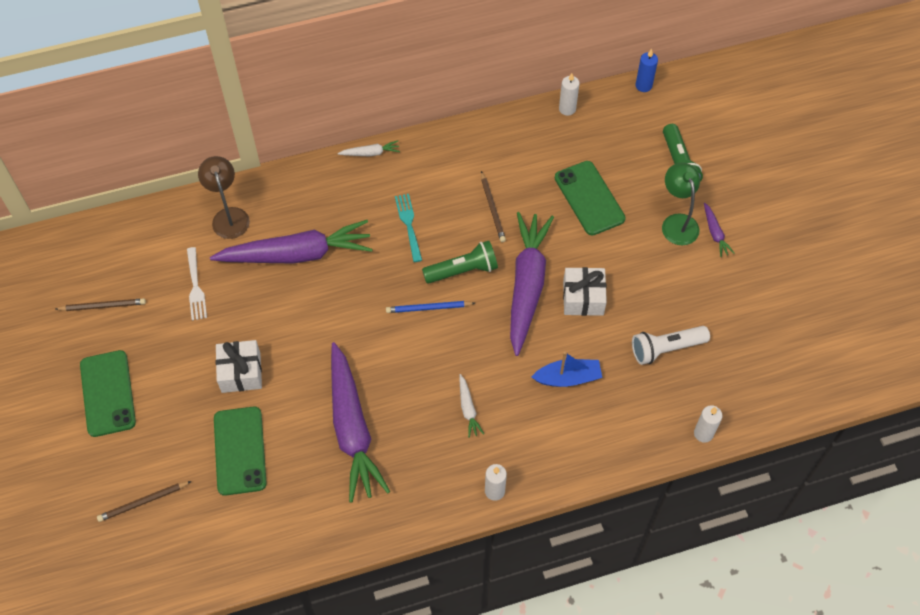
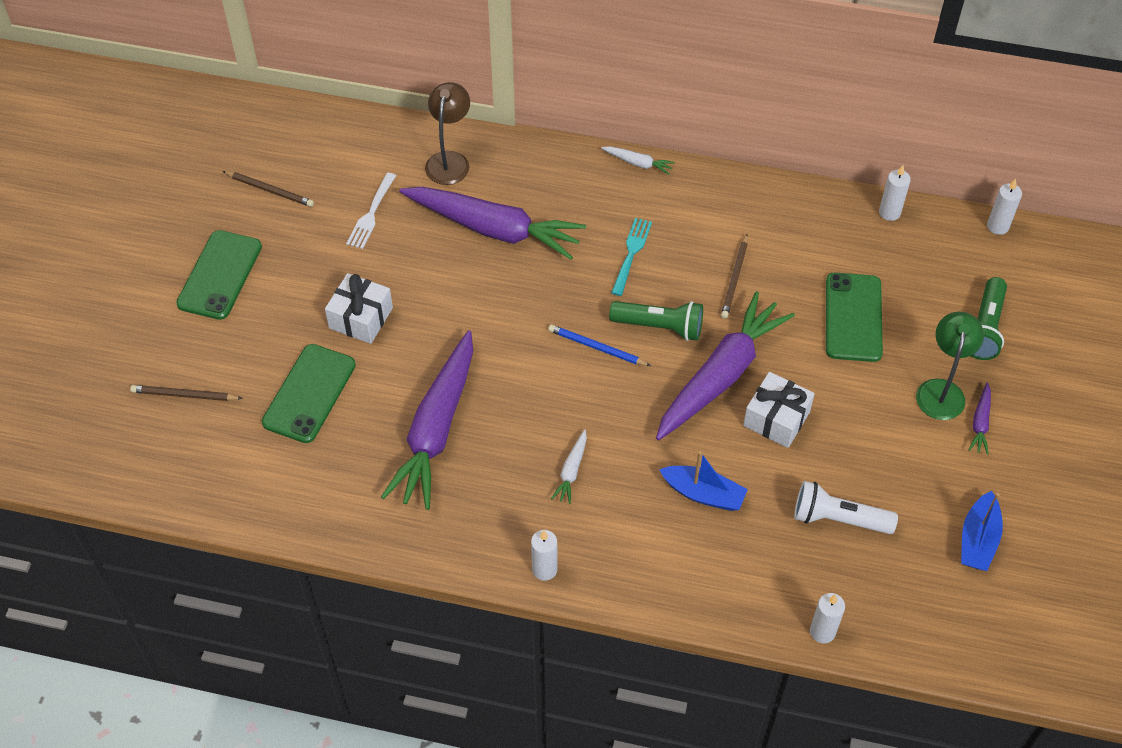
camera: 30 degrees right, 5 degrees down
(643, 85) = (997, 226): blue candle -> white candle
(761, 316) = (978, 540): none -> blue boat

